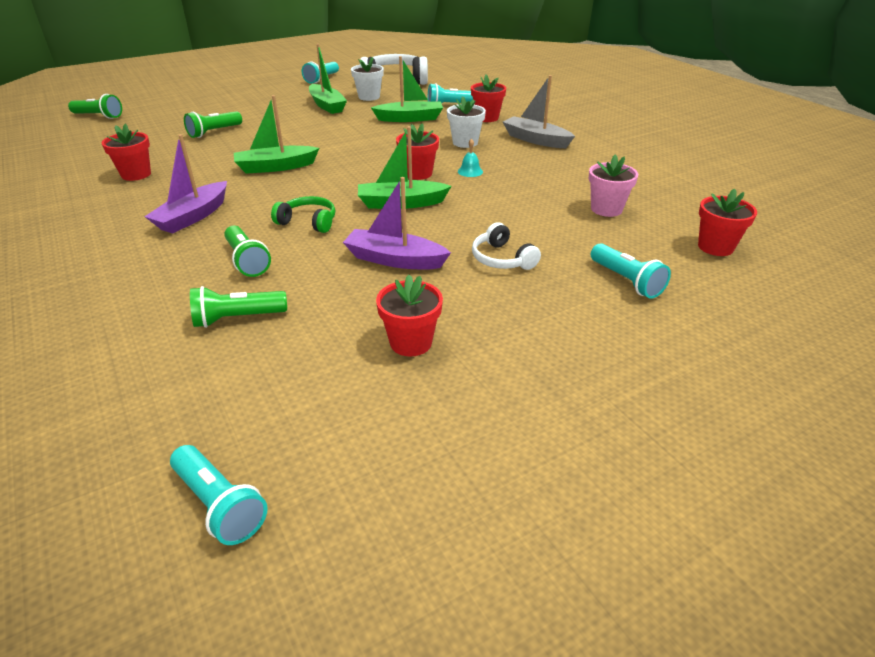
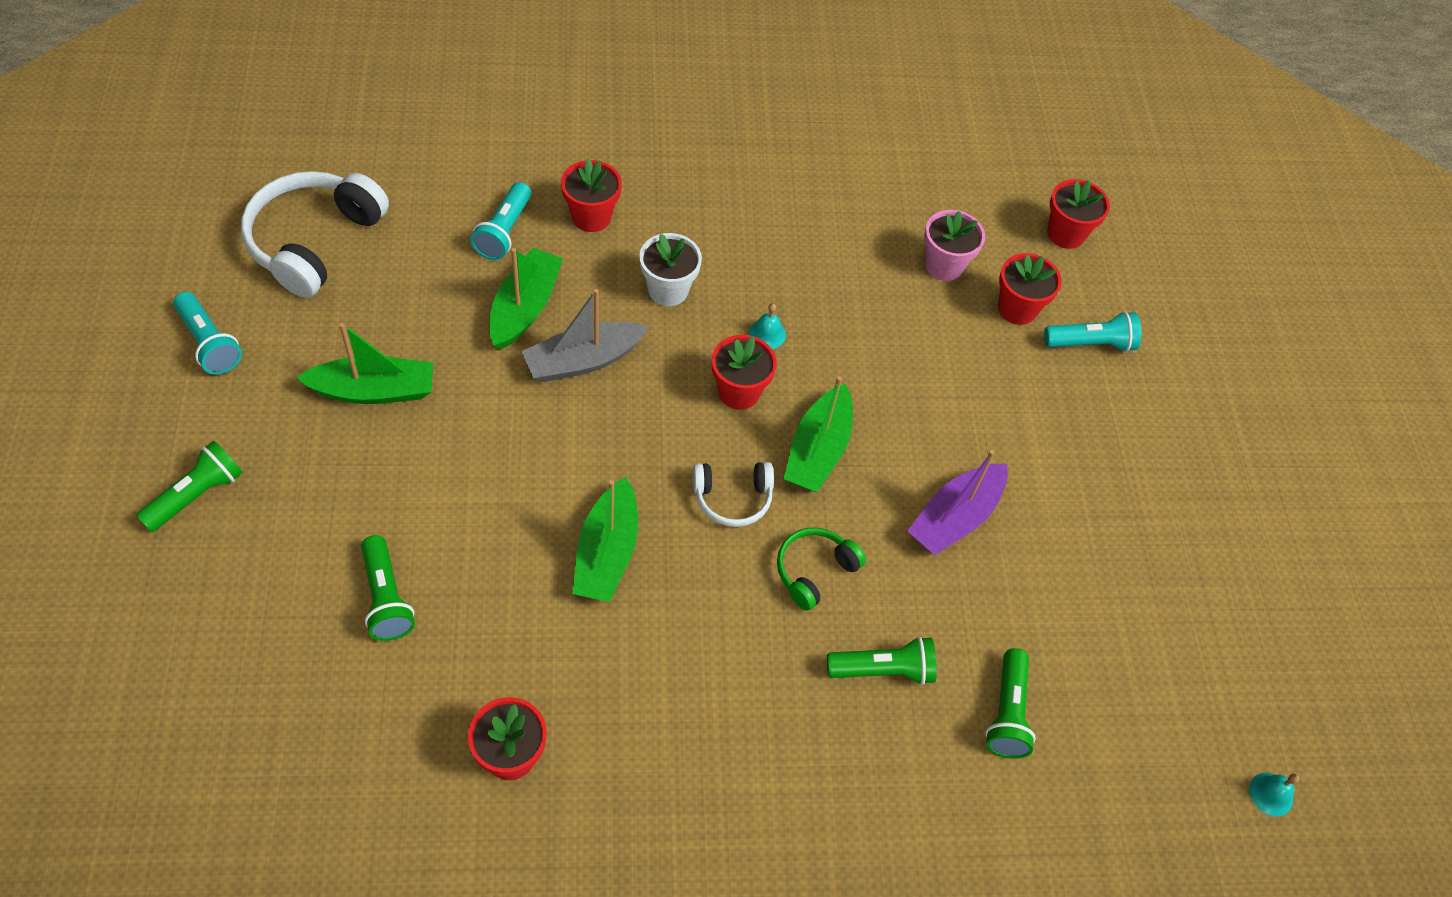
camera: 70 degrees left, 20 degrees up
(99, 116) = (136, 781): green flashlight -> green flashlight (197, 495)
(193, 217) = (721, 704): purple boat -> none
(219, 505) = (1271, 794): turquoise flashlight -> turquoise bell
(369, 97) = (376, 315): white flower pot -> none
(411, 342) = (1115, 571): red flower pot -> red flower pot (1017, 309)
(502, 259) = (1002, 419): white headphones -> white headphones (732, 498)
(535, 140) = (711, 211): grey boat -> grey boat (583, 360)

